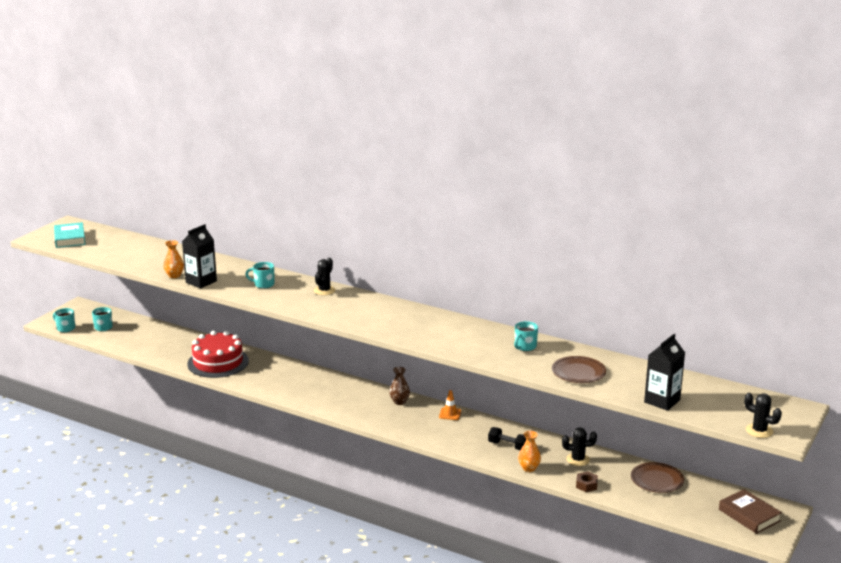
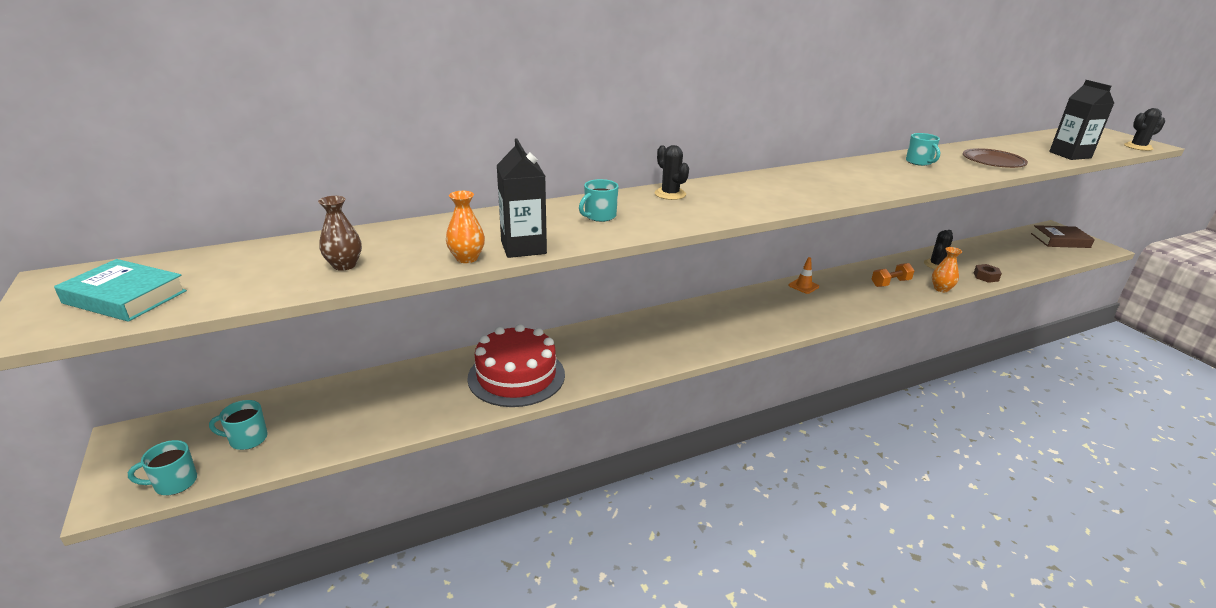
camera: 55 degrees left, 5 degrees up
(399, 402) = (753, 300): brown vase -> brown vase (344, 265)
(507, 446) = (890, 283): black dumbbell -> orange dumbbell
(657, 480) = (989, 250): brown plate -> none

